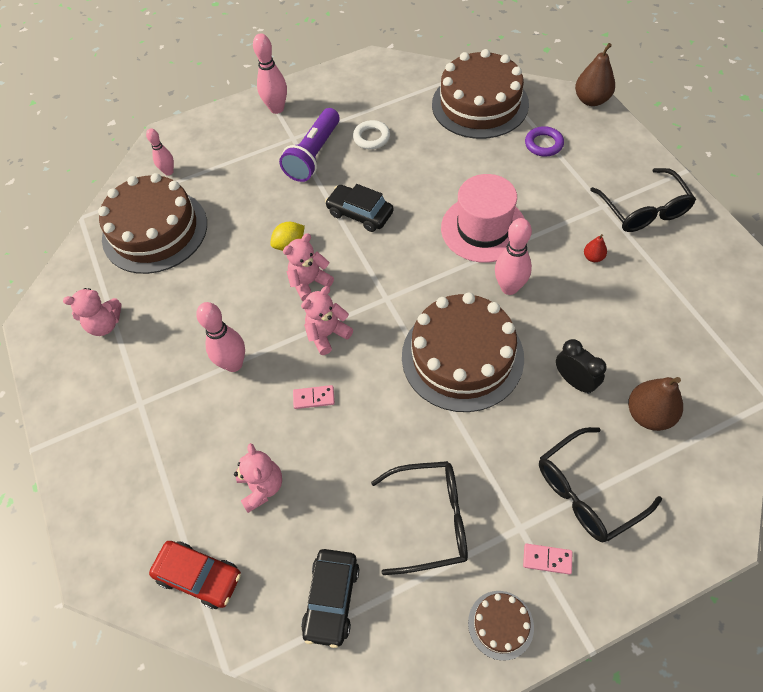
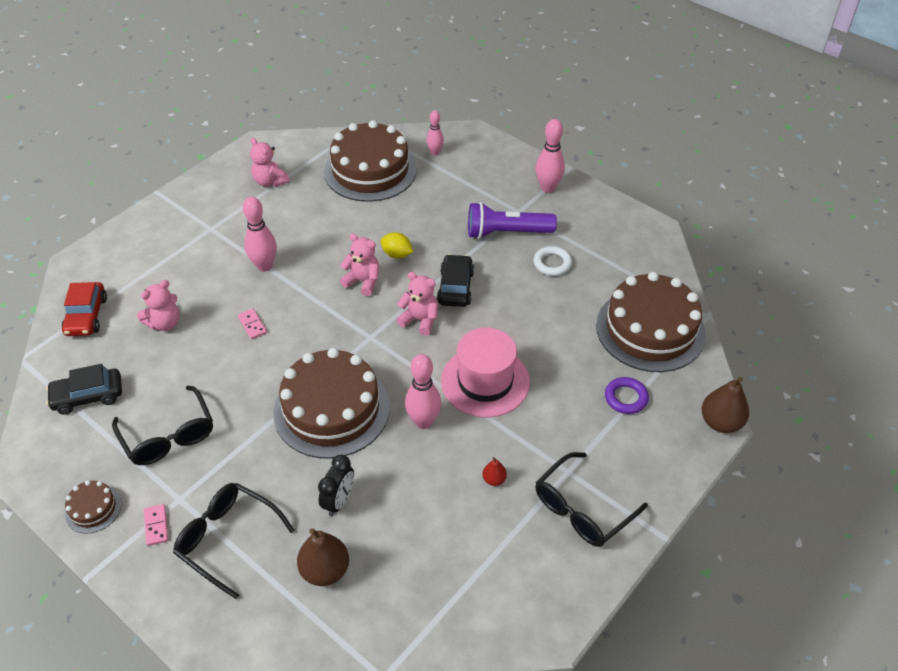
camera: 60 degrees right, 10 degrees down
(327, 334) = (316, 311): pink teddy bear -> pink teddy bear (420, 320)

